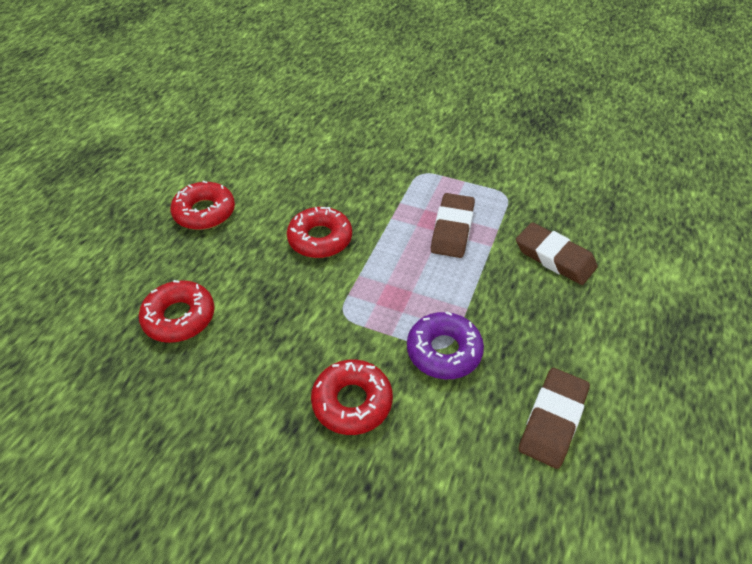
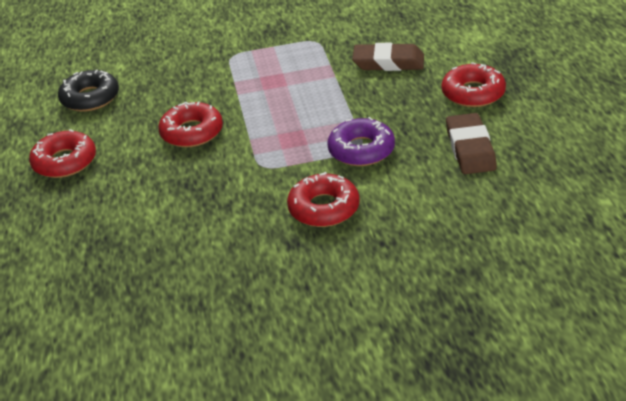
camera: 30 degrees left, 10 degrees down
(179, 317) = (126, 232): red donut -> red donut (473, 93)
(278, 158) = (90, 98): none -> black donut
(452, 229) = (295, 79): brown eraser -> none

